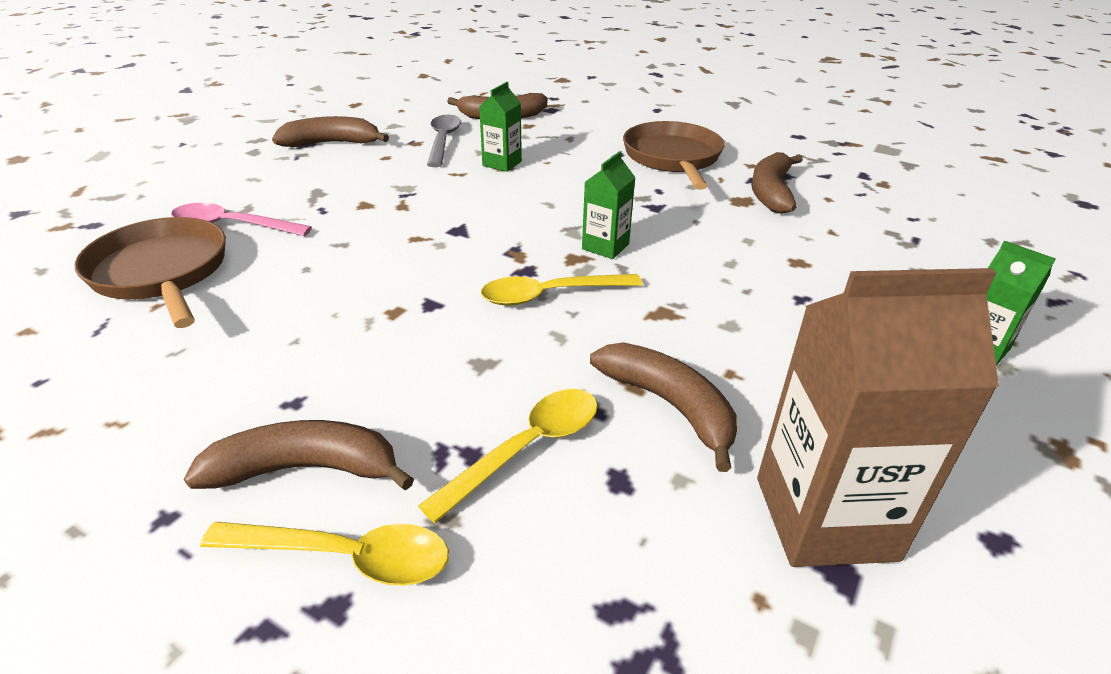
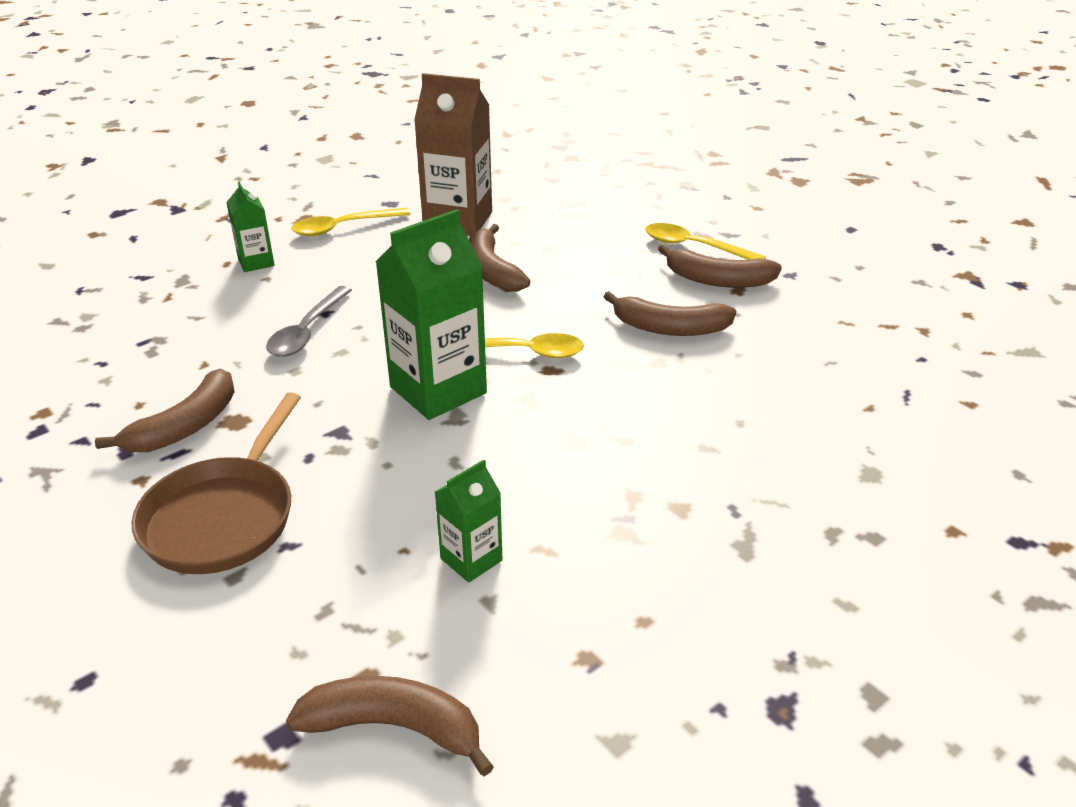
camera: 160 degrees left, 0 degrees up
(161, 273) = (885, 444): brown pan -> none
(231, 225) = (840, 502): pink spoon -> none
(332, 143) = (736, 691): brown banana -> brown banana (669, 328)
(443, 140) = (538, 653): grey spoon -> grey spoon (307, 332)
(528, 448) = (589, 267): yellow spoon -> yellow spoon (342, 227)
(605, 246) = (438, 390): green carton -> green carton, size x1.93

